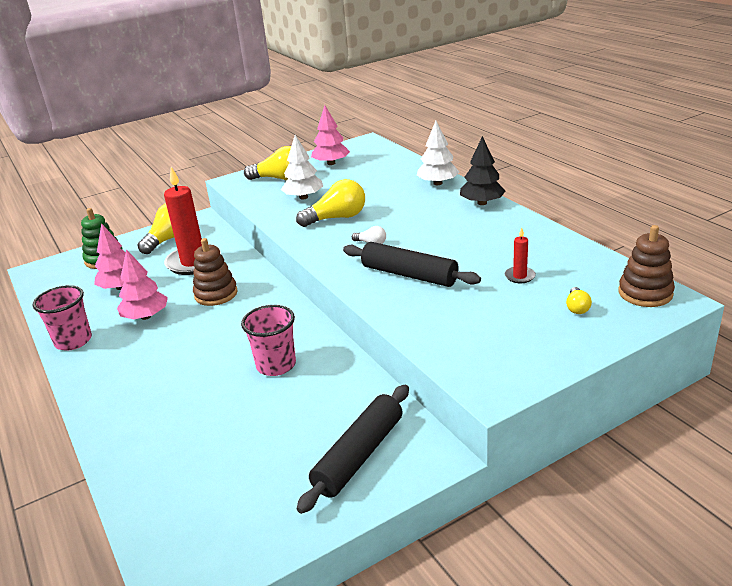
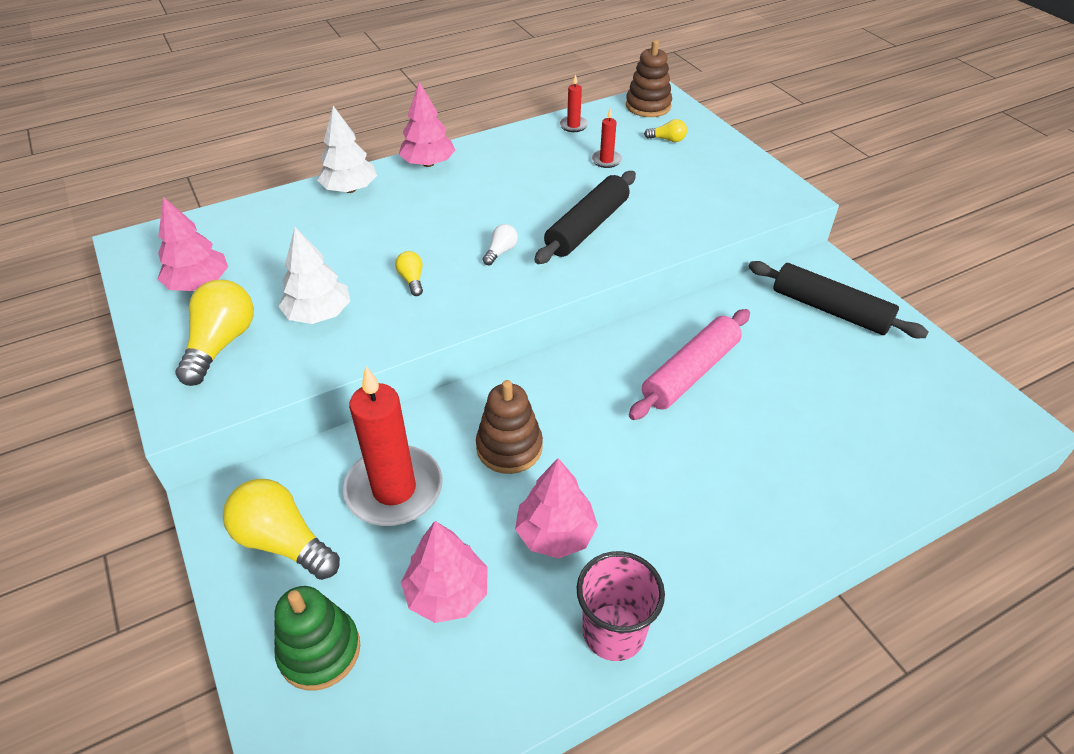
camera: 90 degrees left, 15 degrees up
(276, 365) = (690, 372): pink cup -> pink rolling pin
(336, 218) = (412, 280): yellow light bulb -> yellow light bulb, size x0.49
(482, 203) = (428, 163): black tree -> pink tree
(577, 255) = (573, 125): none -> red candle

